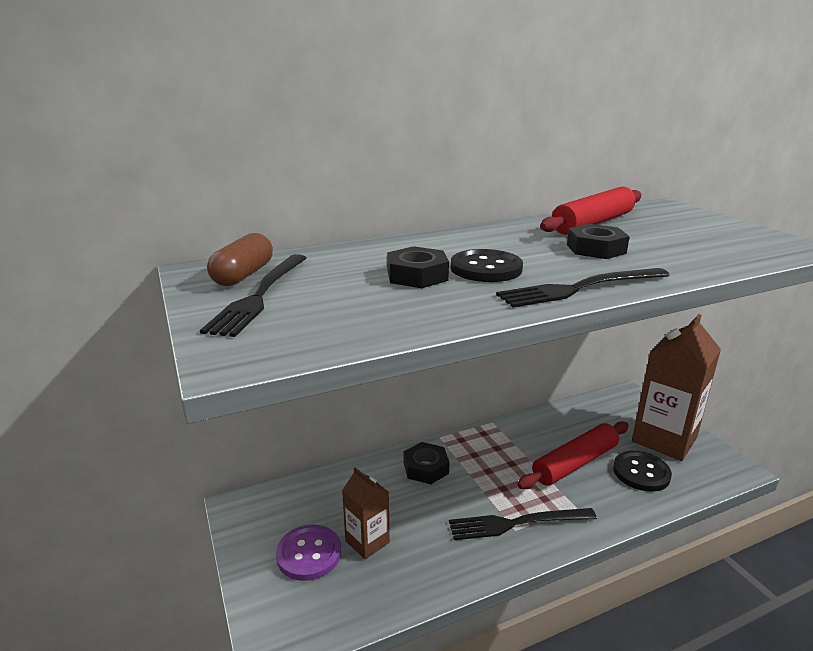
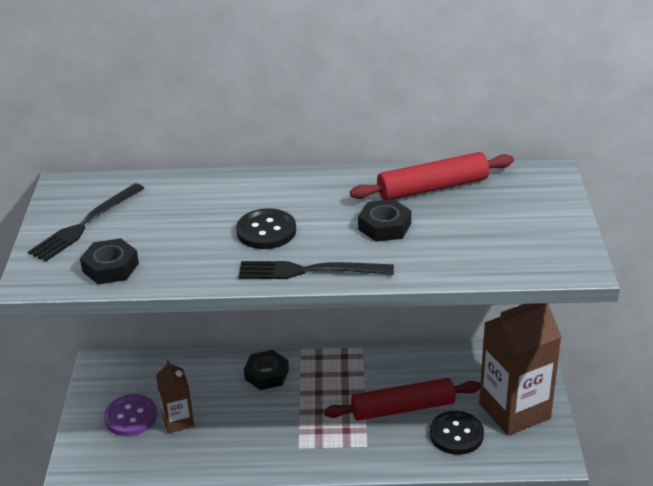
camera: 25 degrees right, 10 degrees up
(243, 275) = (89, 198): brown capsule -> none
(417, 275) = (207, 227): black nut -> black nut (110, 267)
(517, 523) = (304, 443): black fork -> none

